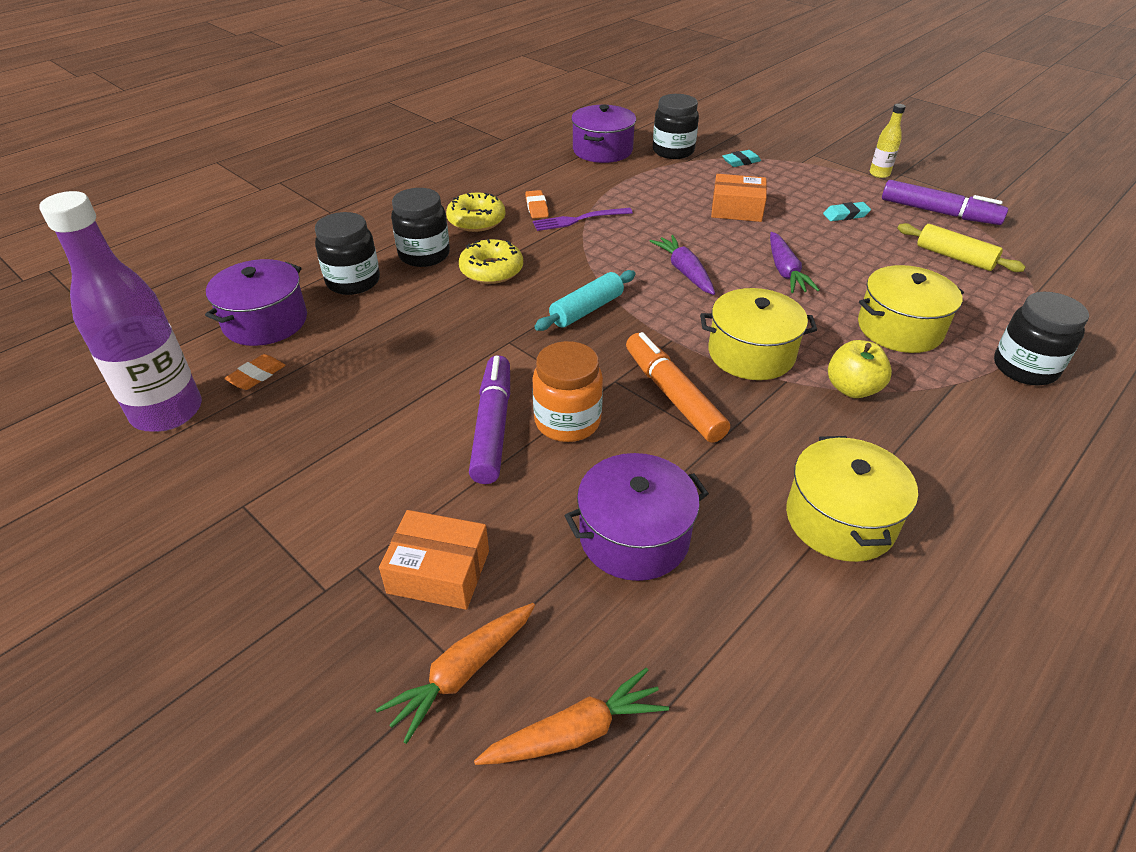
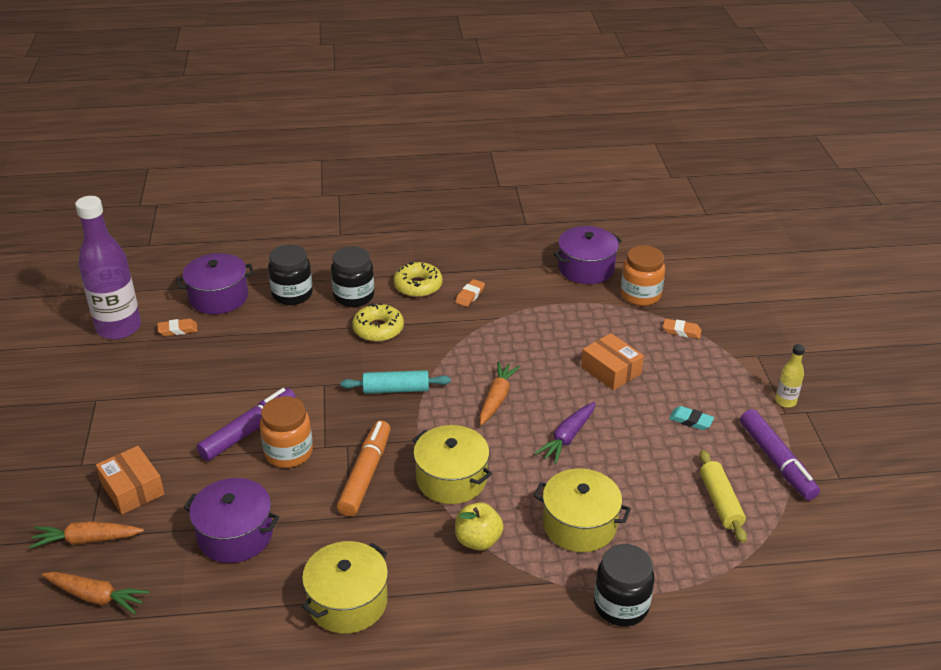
camera: 40 degrees right, 5 degrees down
(578, 220) = (484, 320): purple fork -> none
(673, 151) = (640, 295): black jar -> orange jar
(684, 271) = (497, 398): purple carrot -> orange carrot
(741, 162) = (681, 331): turquoise eraser -> orange eraser

